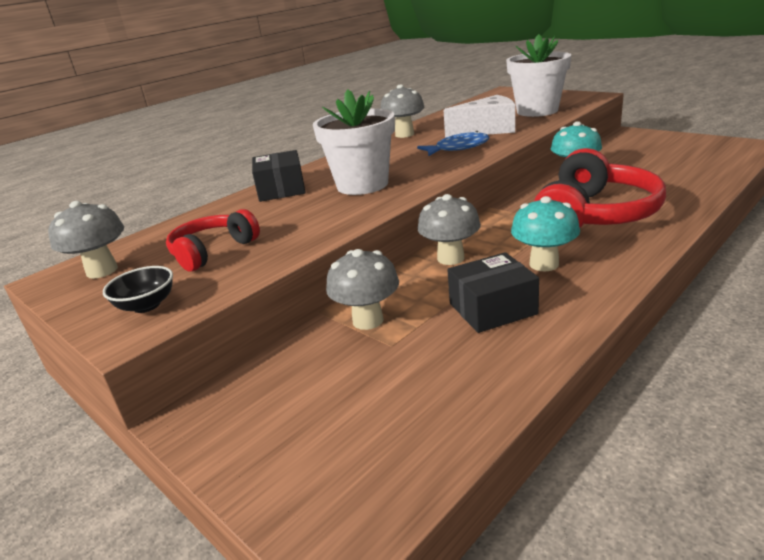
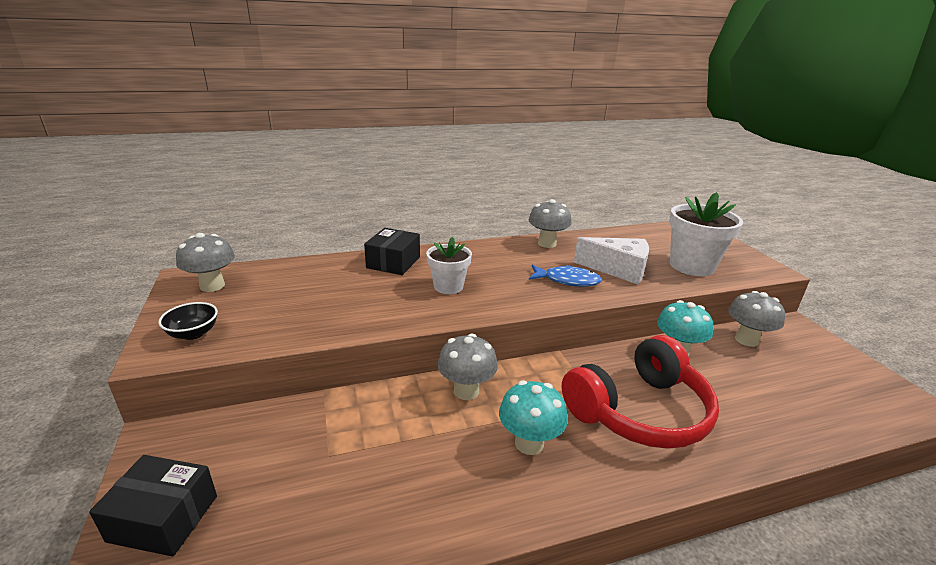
camera: 25 degrees right, 0 degrees up
(212, 251) = (283, 303): red headphones -> none
(362, 185) = (448, 286): white flower pot -> white flower pot, size x0.62
(368, 320) = (342, 419): grey mushroom -> grey mushroom (746, 340)
(492, 308) = (435, 466): black box -> black box (163, 518)

